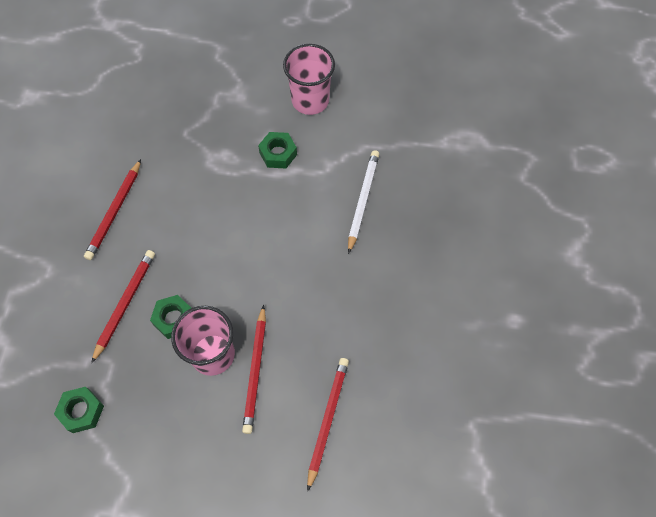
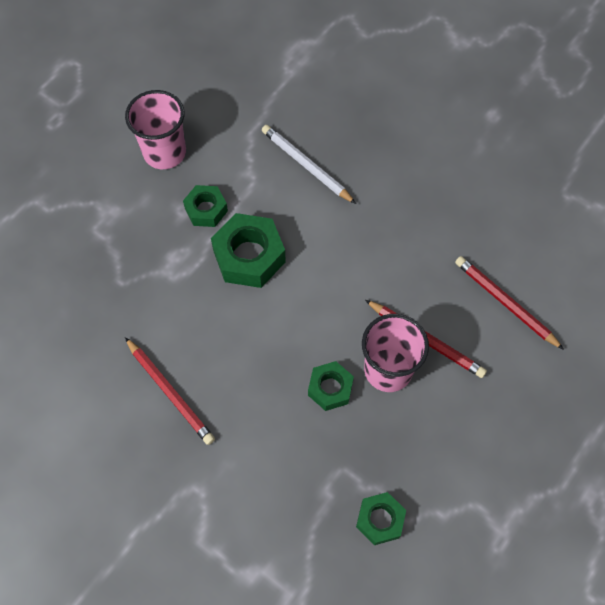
camera: 60 degrees left, 0 degrees up
(125, 304) = (285, 428): red pencil -> none
(255, 203) = (249, 256): none -> green nut

